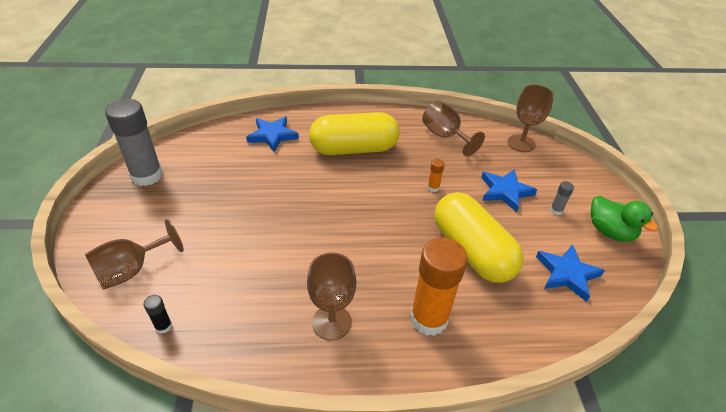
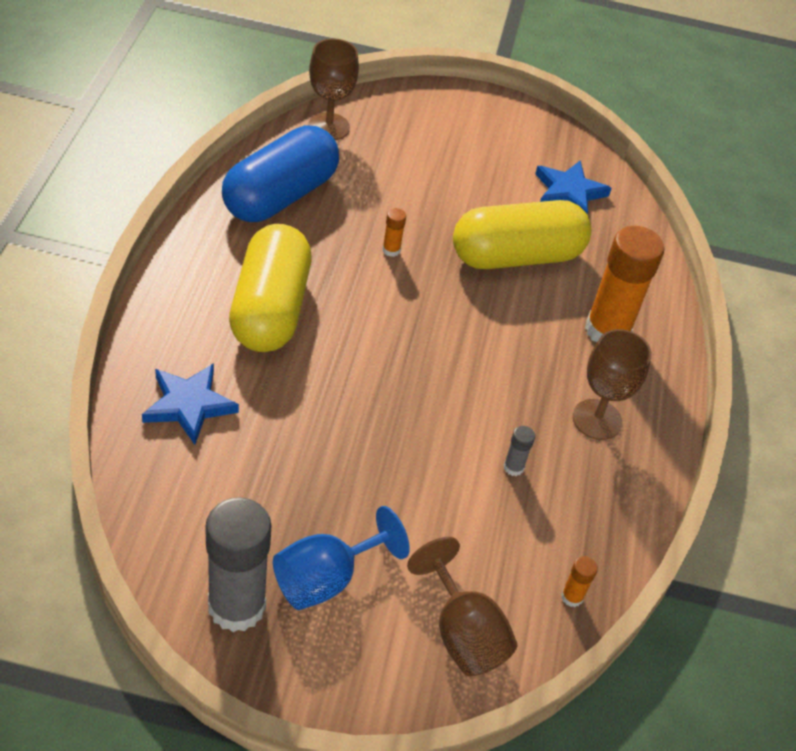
camera: 80 degrees left, 5 degrees up
(163, 326) = (572, 597): black glue stick -> orange glue stick
(167, 204) = (326, 579): none -> blue goblet
(445, 136) = (280, 196): brown goblet -> blue capsule
(505, 191) = (422, 184): blue star -> none
(556, 210) = (469, 155): grey glue stick -> grey glue stick (513, 467)
(609, 231) = (516, 129): green duck -> none

